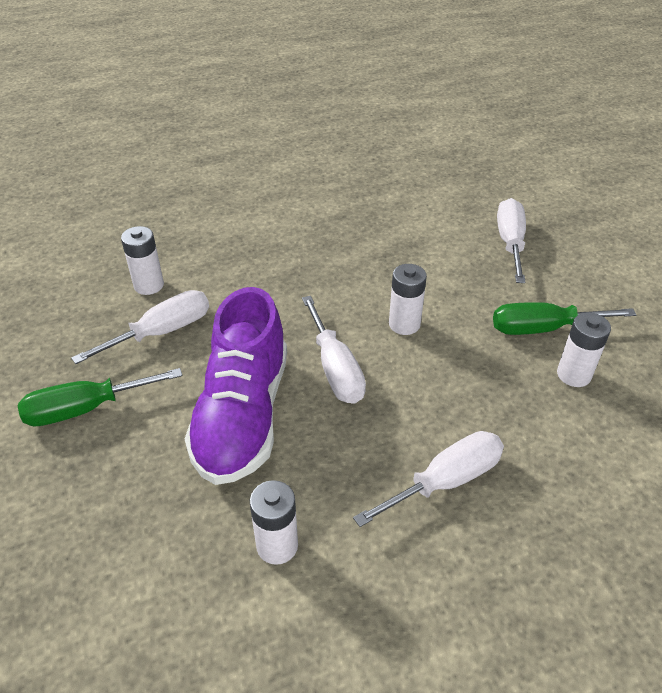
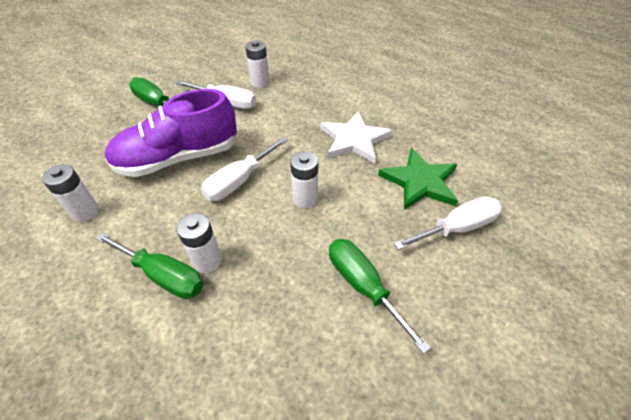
camera: 60 degrees right, 5 degrees up
(339, 252) = (354, 139): none -> white star
(438, 237) = (420, 181): none -> green star
(446, 481) = (163, 275): white screwdriver -> green screwdriver
(573, 375) = (320, 327): white battery -> white battery (207, 261)

